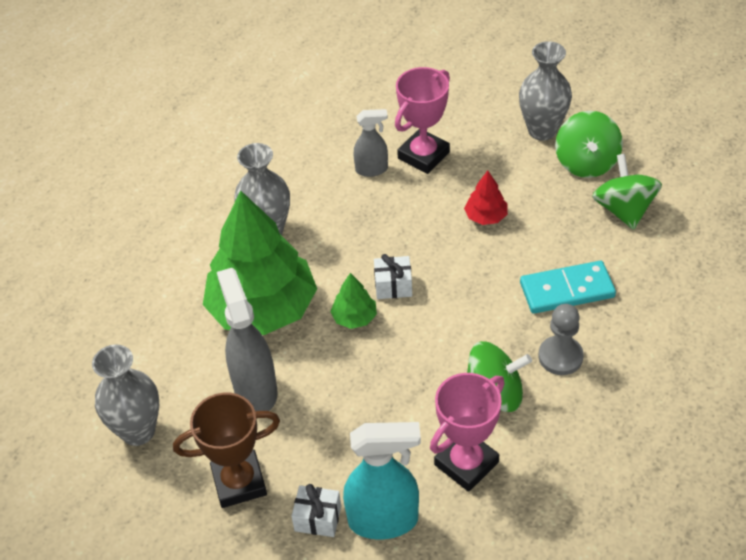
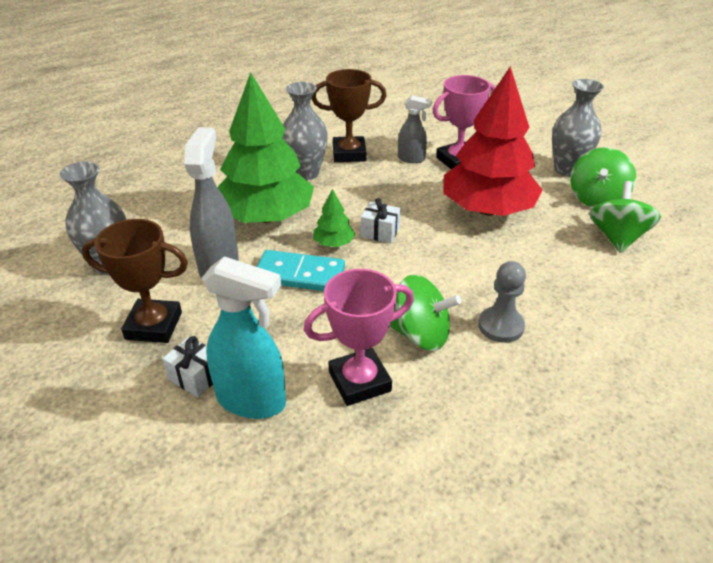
camera: 20 degrees right, 10 degrees down
(299, 185) = (349, 154): none -> brown trophy
(486, 216) = (487, 210): red tree -> red tree, size x2.45
(567, 290) = (533, 278): turquoise domino -> turquoise domino (299, 275)

